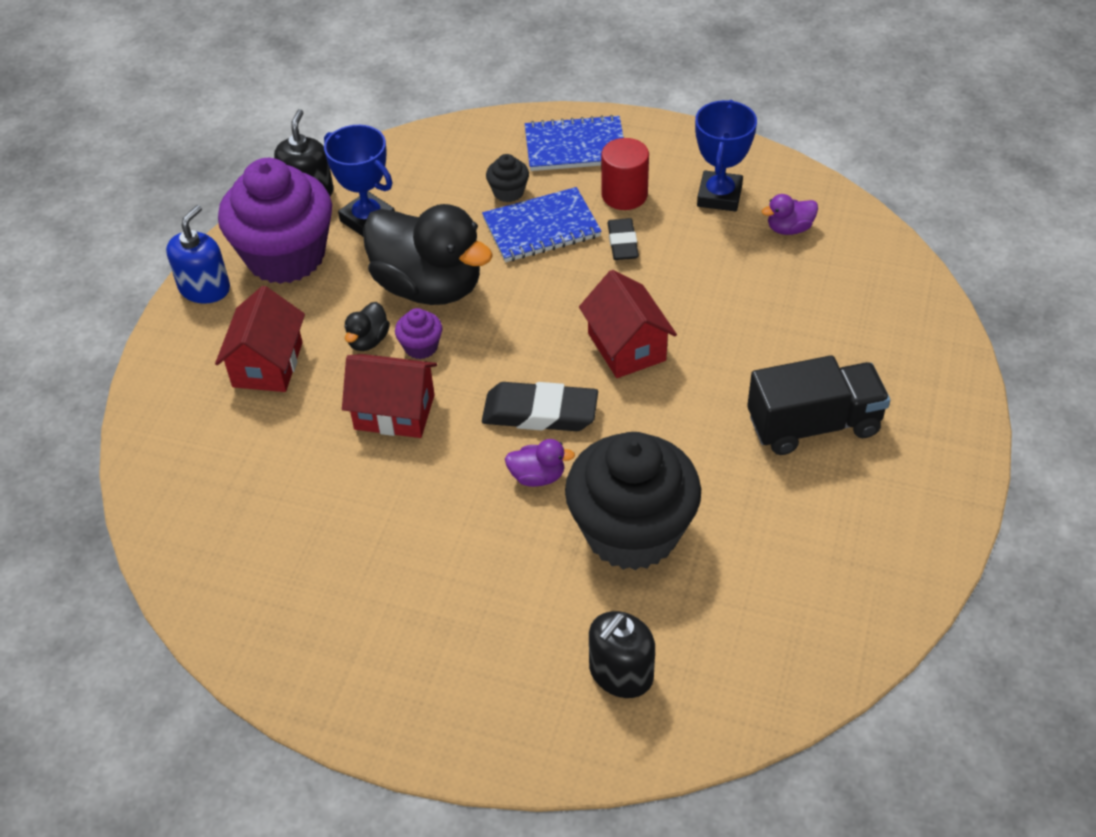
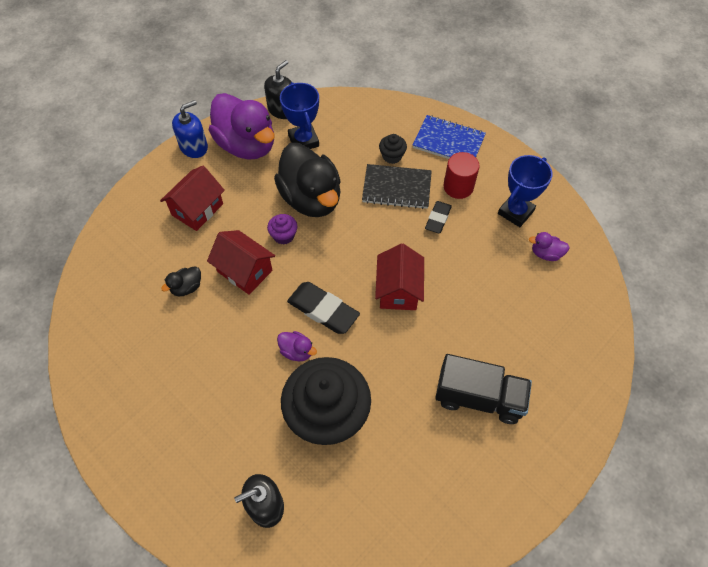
camera: 25 degrees right, 10 degrees up
(286, 256) = (247, 145): purple cupcake -> purple duck
(368, 340) = (258, 218): black duck -> black duck (186, 287)
(541, 228) = (396, 188): blue notebook -> black notebook

